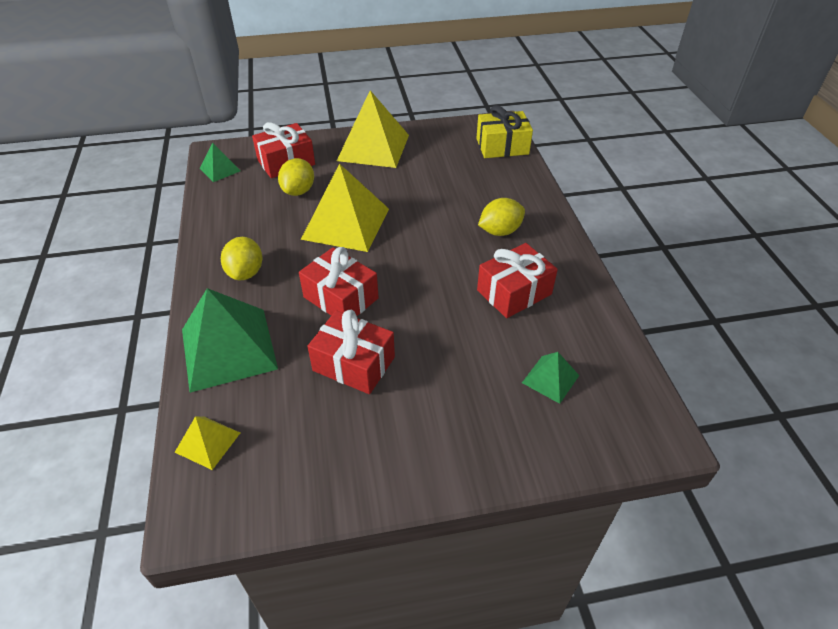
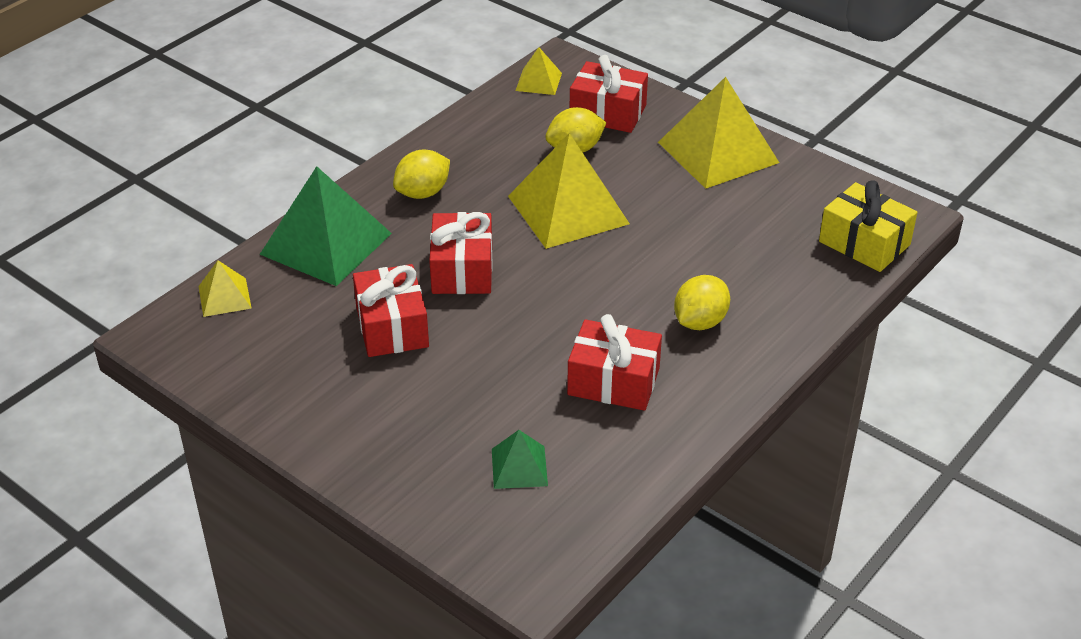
camera: 50 degrees right, 5 degrees down
(220, 169) = (538, 81): green pyramid -> yellow pyramid
(500, 231) = (700, 322): yellow lemon -> yellow lemon turned 75 degrees counterclockwise

